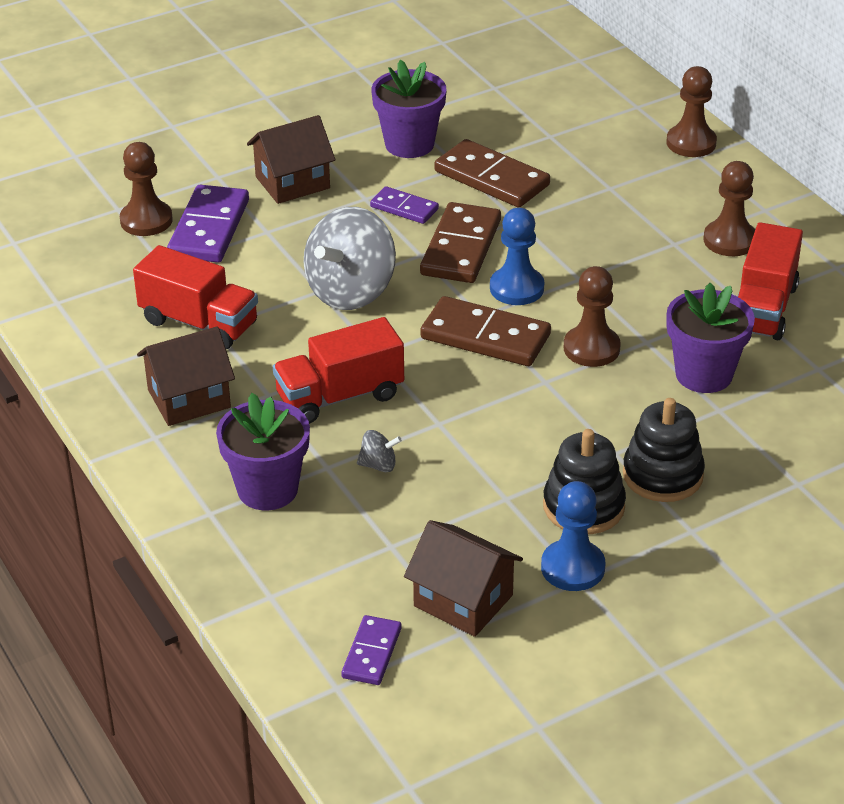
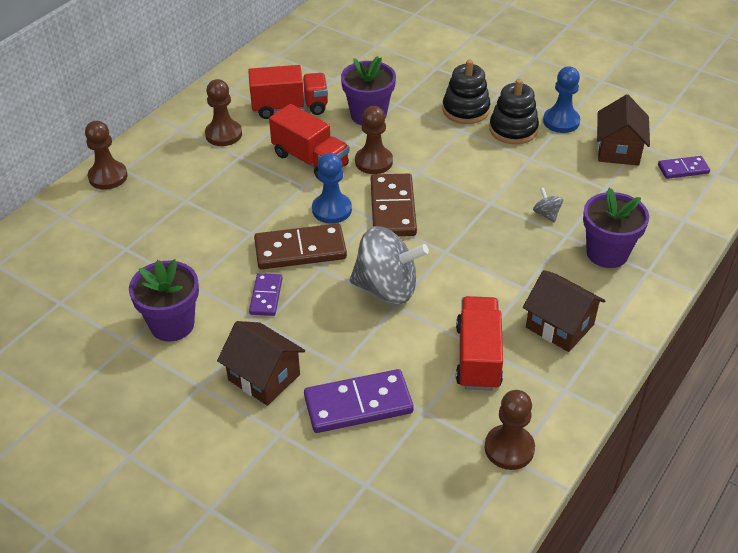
camera: 115 degrees left, 5 degrees up
(146, 220) = (371, 454): brown pawn -> brown pawn (509, 448)
(340, 396) = (499, 253): red truck -> red truck (310, 160)
(492, 178) = (201, 262): brown domino -> none

